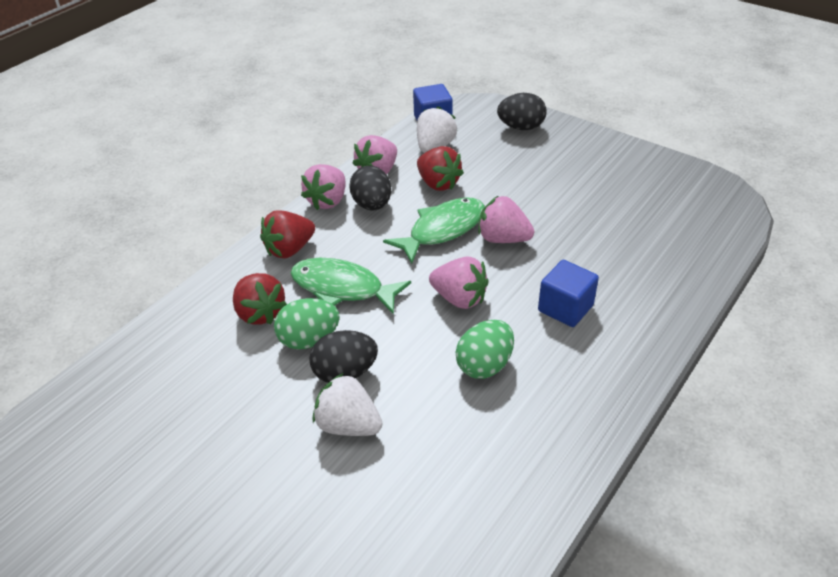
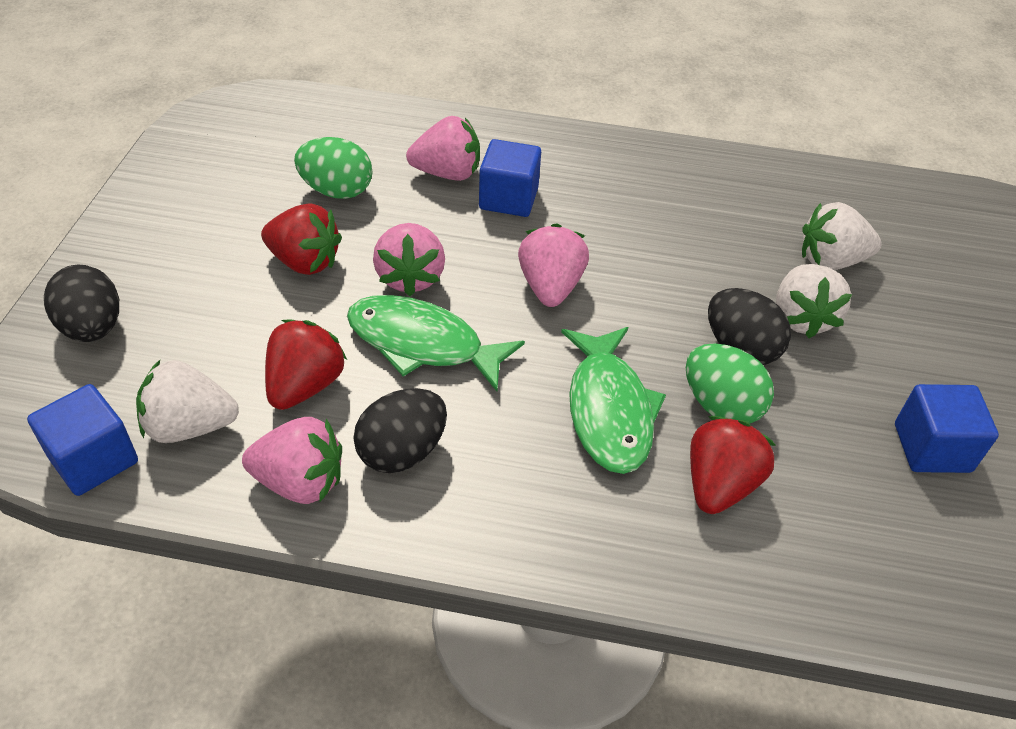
camera: 120 degrees left, 5 degrees up
(197, 433) = (932, 448): none -> blue cube
(289, 249) = (571, 516): red strawberry -> red strawberry (304, 262)
(327, 201) = (420, 521): pink strawberry -> pink strawberry (447, 173)
(394, 484) = (830, 261): none -> white strawberry
(484, 365) = (638, 239): green egg -> green egg (336, 191)

